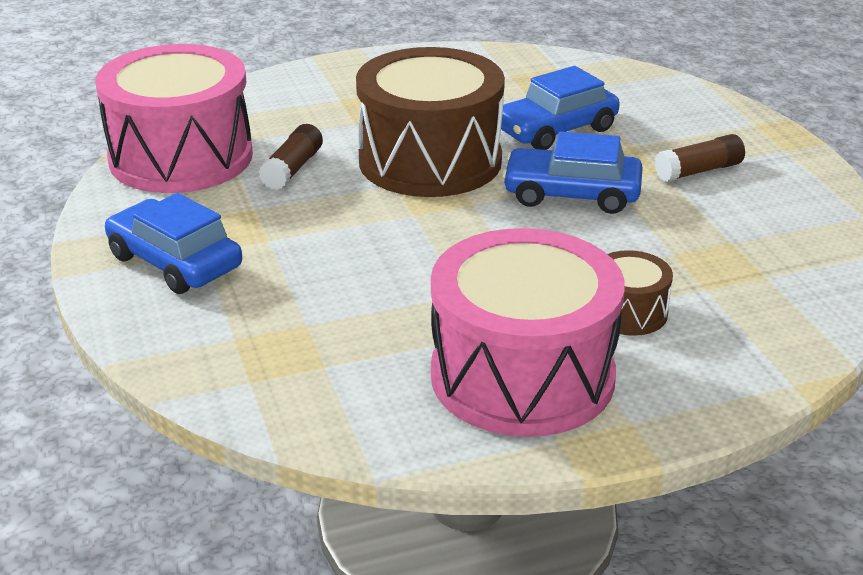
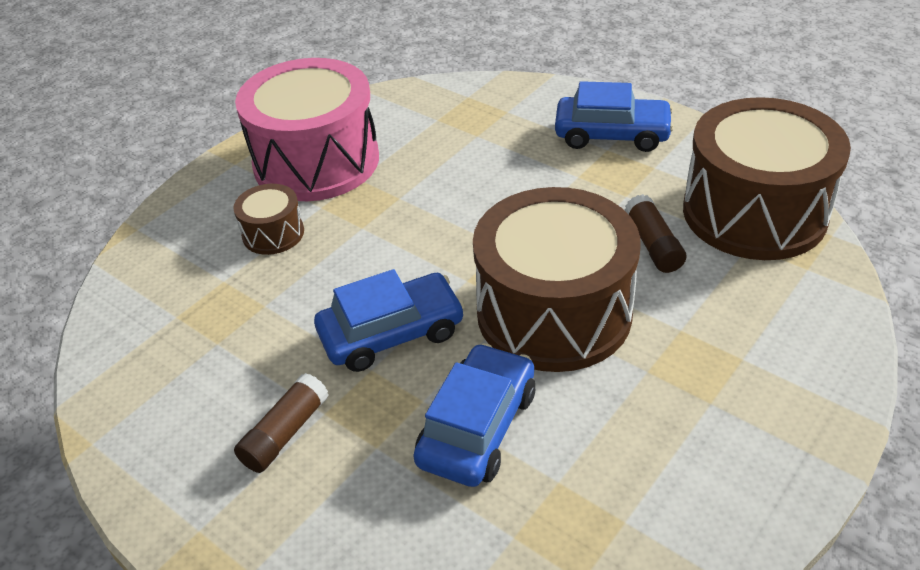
camera: 150 degrees right, 10 degrees up
(181, 157) = (754, 212): pink drum -> brown drum

